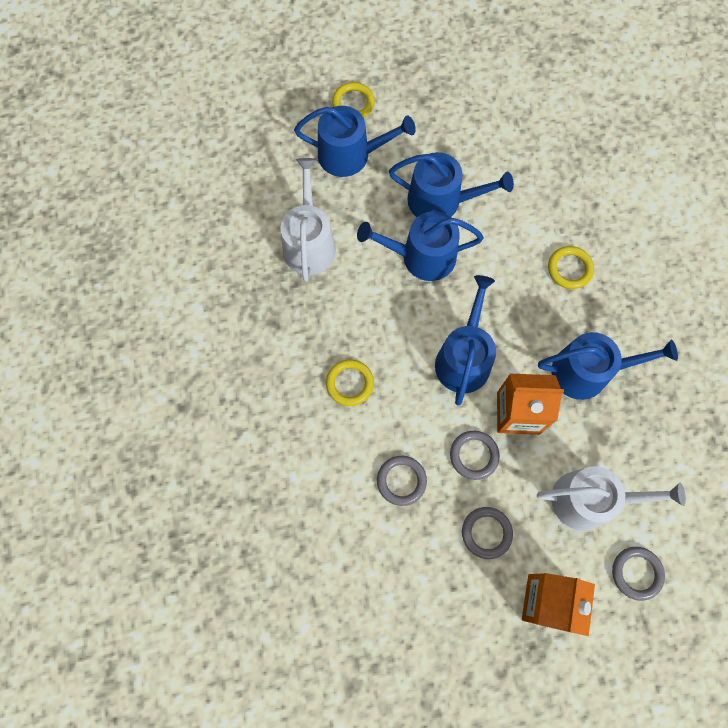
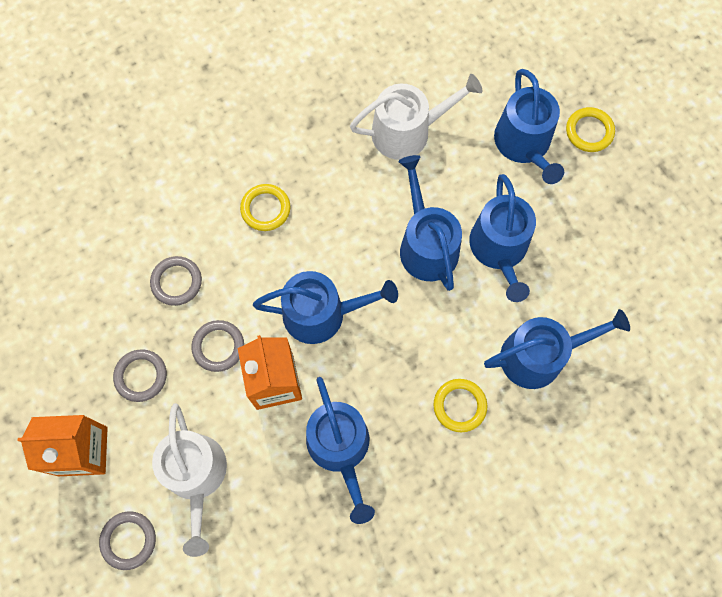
camera: 75 degrees right, 0 degrees up
(540, 197) = (540, 356): none -> blue watering can

